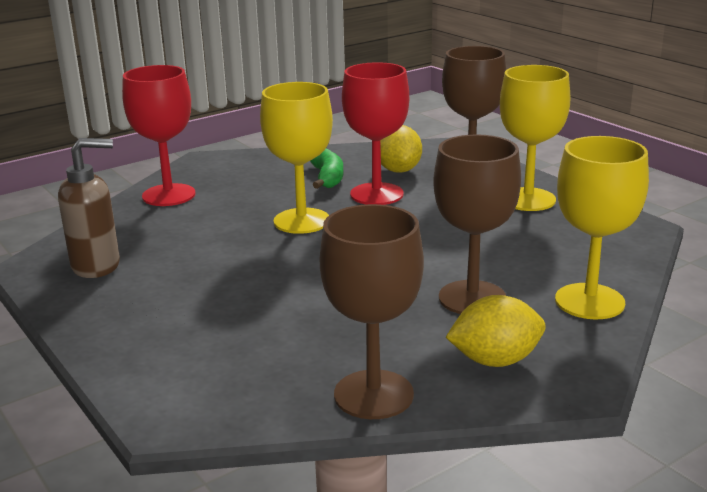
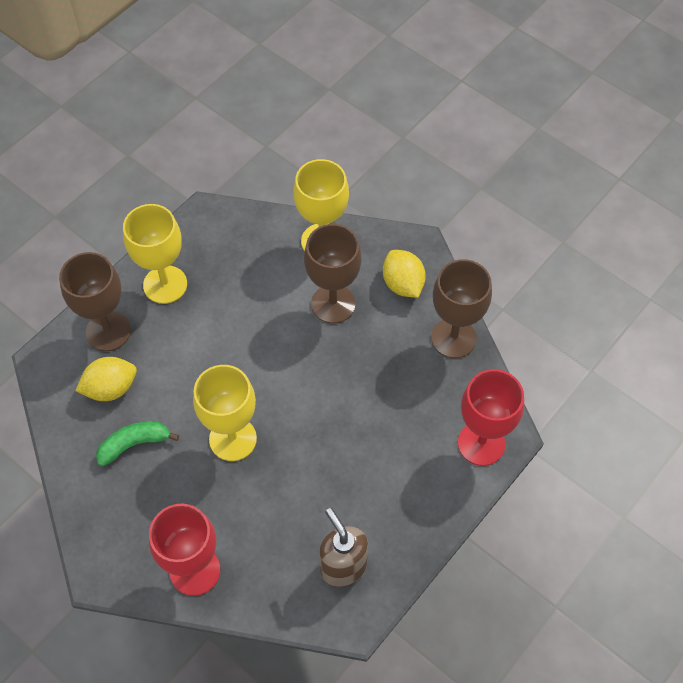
camera: 105 degrees left, 35 degrees up
(376, 194) = (169, 395): red goblet -> red goblet (481, 443)

